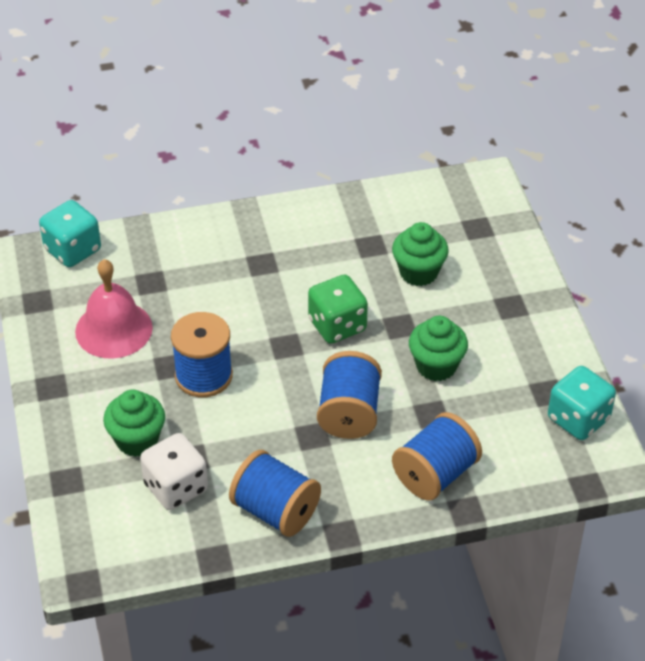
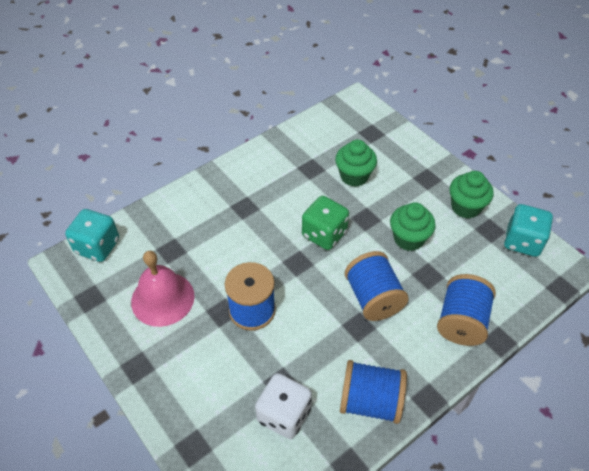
camera: 25 degrees left, 5 degrees up
(137, 440) = (231, 386): green cupcake -> green cupcake (465, 207)

